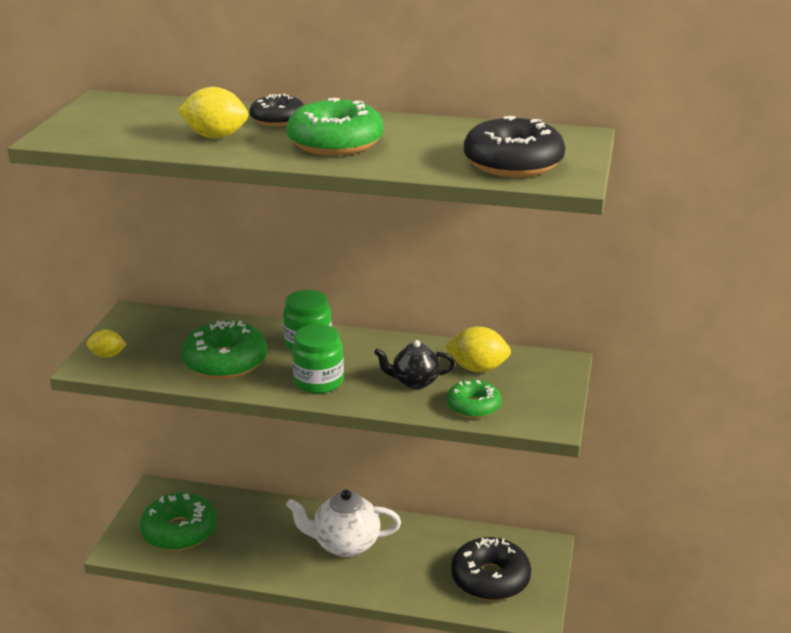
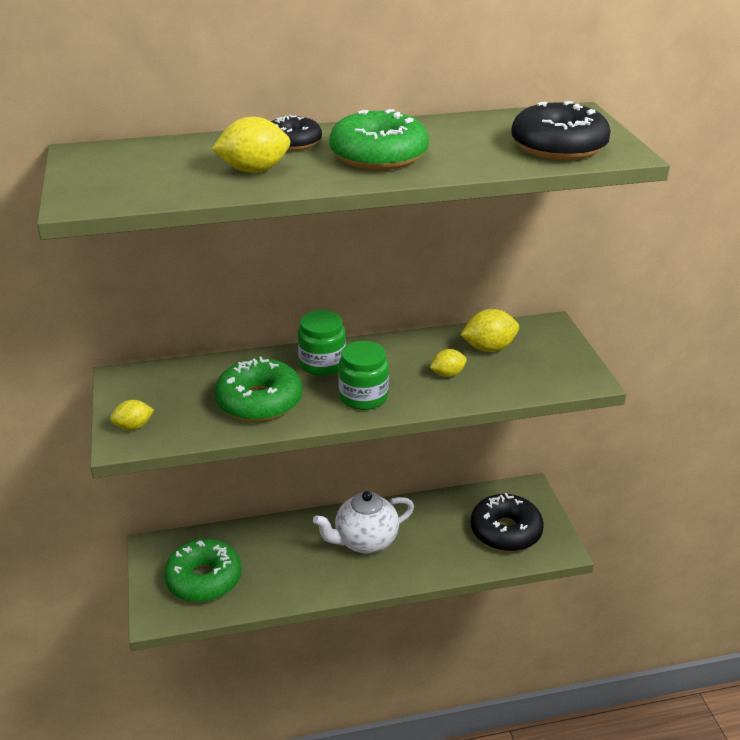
camera: 25 degrees left, 5 degrees up
(414, 382) = (447, 374): black teapot -> yellow lemon
(473, 406) = (516, 383): green donut -> none

